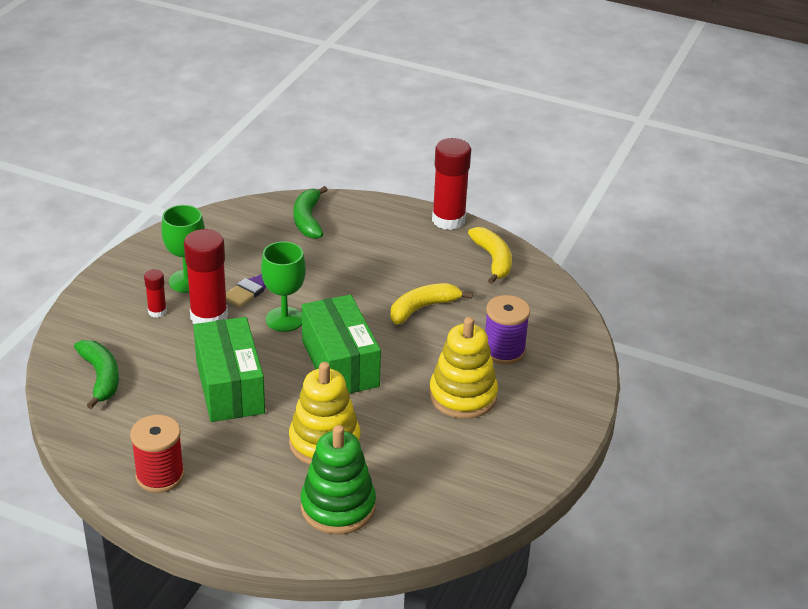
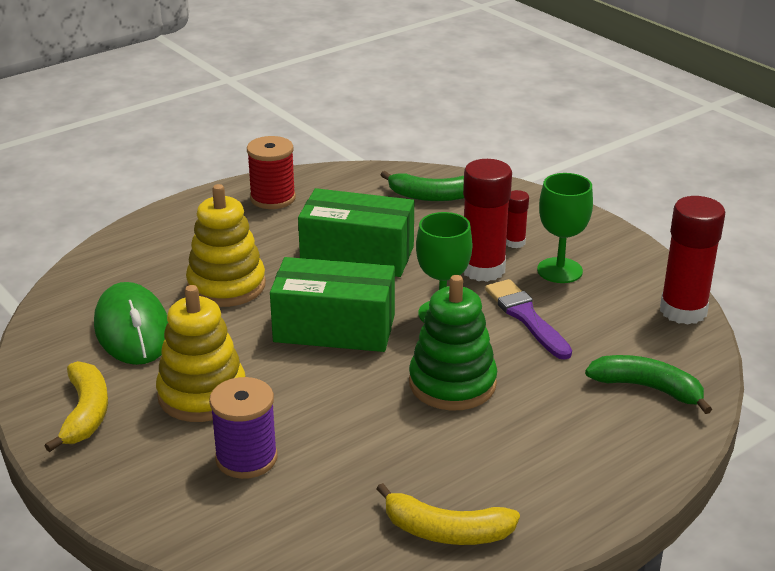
camera: 120 degrees right, 5 degrees down
(338, 507) = (139, 270): green stacking toy -> green stacking toy (452, 383)
(421, 467) = (132, 330): none -> green mouse
(422, 308) = (384, 421): yellow banana -> yellow banana (86, 413)
(448, 220) = (580, 525): red glue stick -> red glue stick (683, 311)

